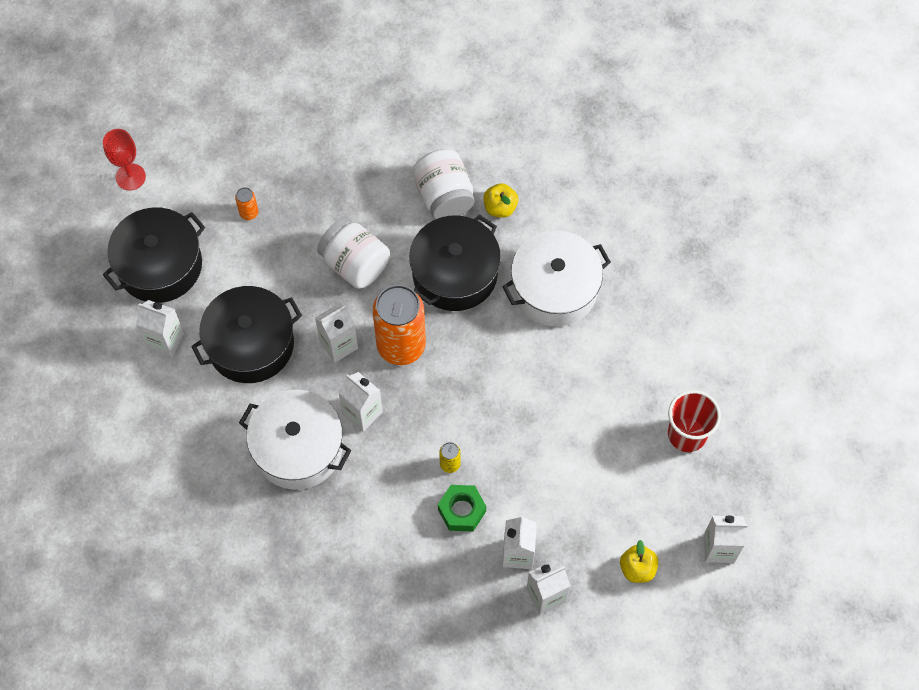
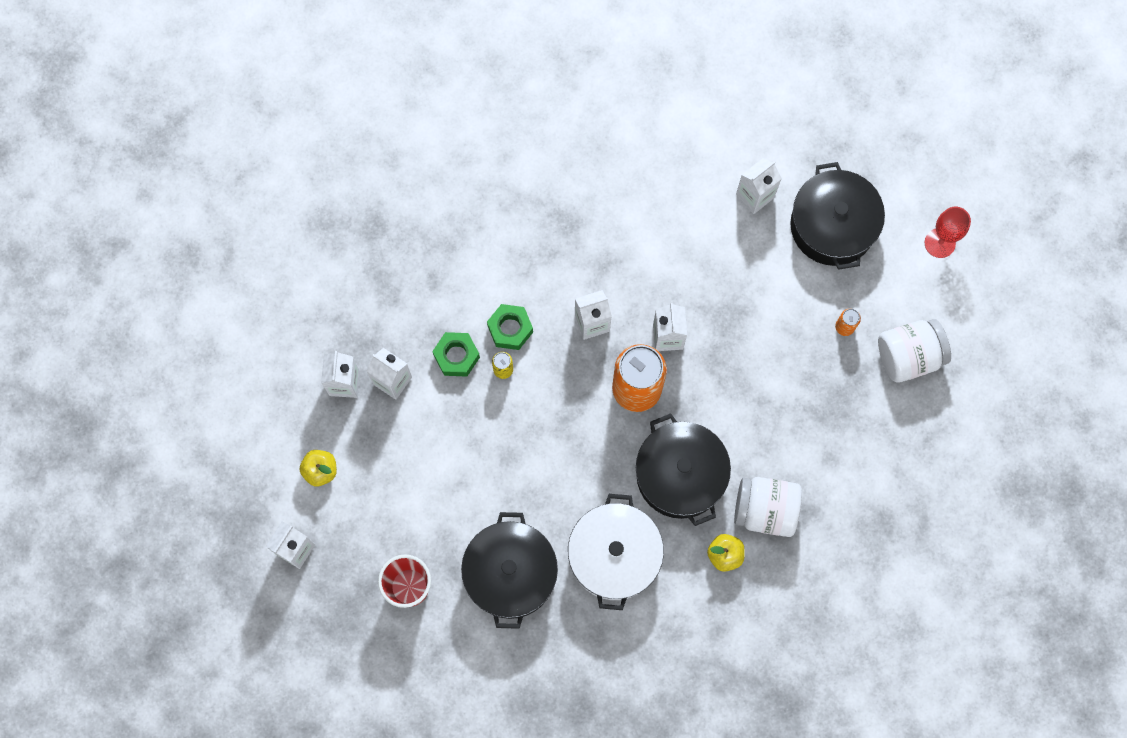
camera: 120 degrees right, 10 degrees up
(250, 344) = (711, 264): black pot -> black pot (510, 573)
(298, 448) = (591, 254): white pot -> none
(355, 264) = (739, 392): white jar -> white jar (908, 356)
(409, 479) = (510, 329): none -> green nut

